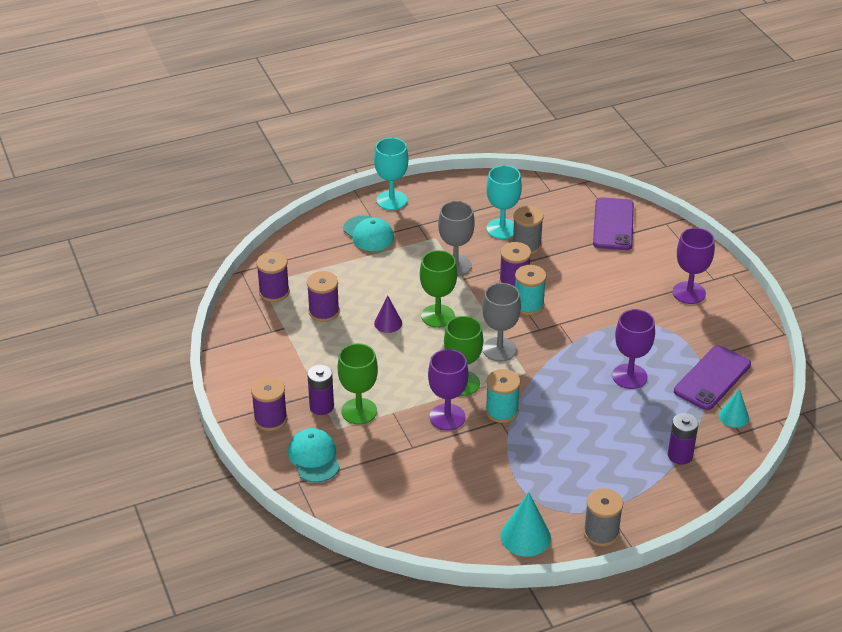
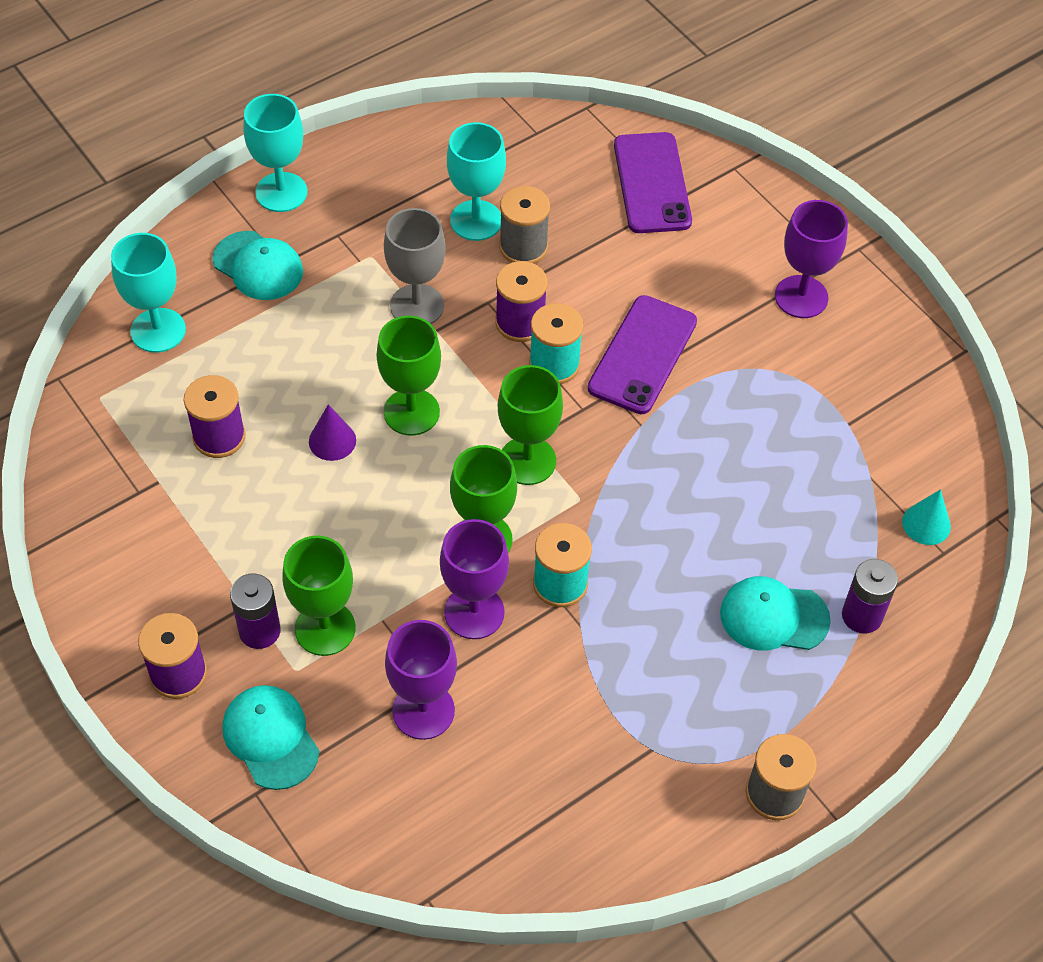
camera: 15 degrees left, 15 degrees up
(274, 292) = (125, 411): purple spool -> none
(303, 256) = (158, 330): none -> turquoise goblet
(499, 349) = (527, 461): grey goblet -> green goblet
(525, 536) = (656, 826): turquoise cone -> none
(625, 447) = (773, 616): none -> turquoise cap
(629, 376) = (747, 476): purple goblet -> purple goblet (423, 711)
(712, 378) = (876, 455): purple phone -> purple phone (642, 355)

